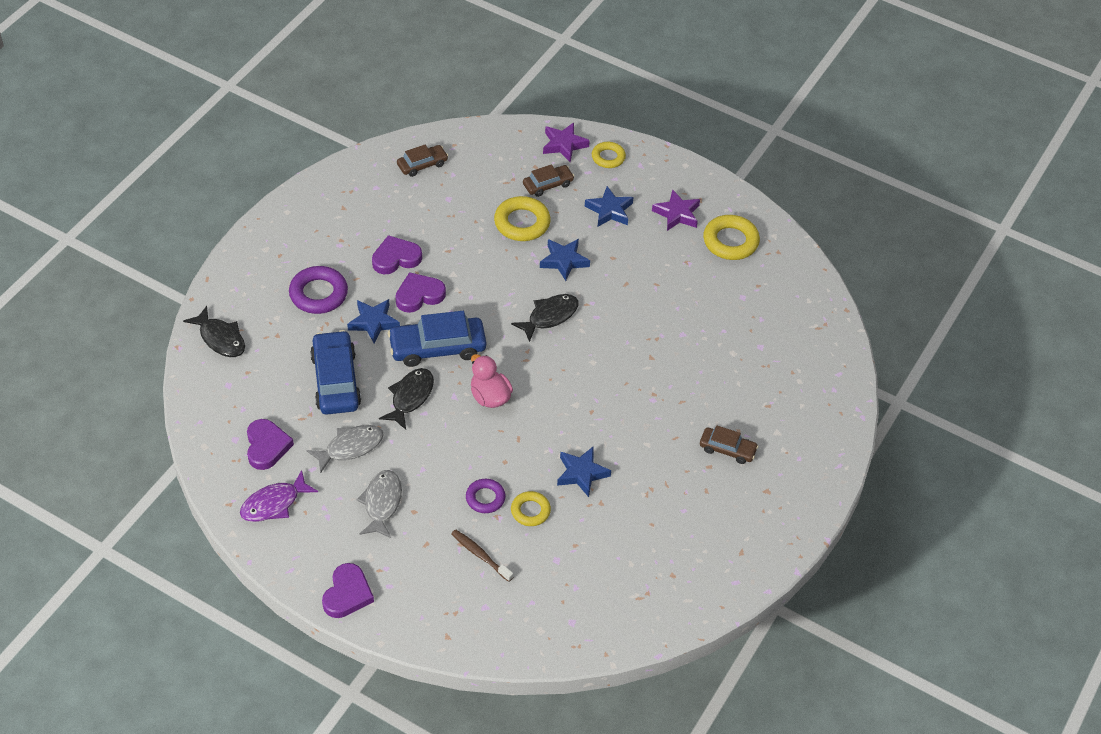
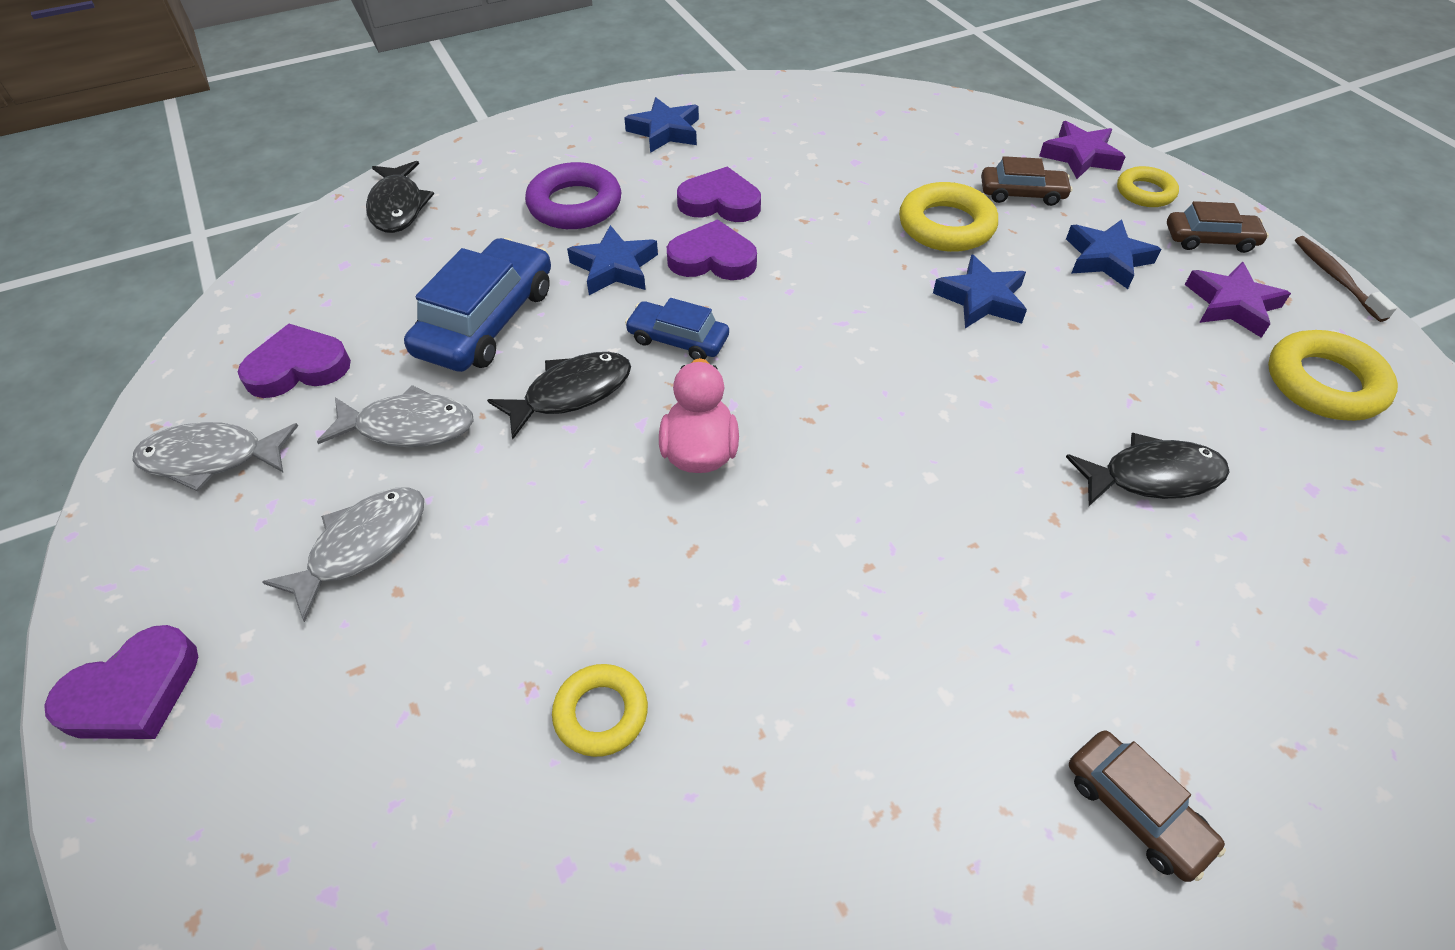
camera: 35 degrees right, 0 degrees up
(266, 446) = (298, 367): purple heart -> purple heart turned 135 degrees counterclockwise
(274, 504) = (211, 458): purple fish -> grey fish
(422, 165) = (849, 115): brown car -> brown car (1210, 239)
(437, 347) = (678, 339): blue car -> blue car, size x0.57
(480, 555) = (427, 756): brown toothbrush -> brown toothbrush (1335, 278)
(485, 498) = (539, 636): purple ring -> none
(549, 316) = (900, 369): black fish -> black fish (1152, 476)
(581, 473) = (763, 687): blue star -> blue star (665, 131)

